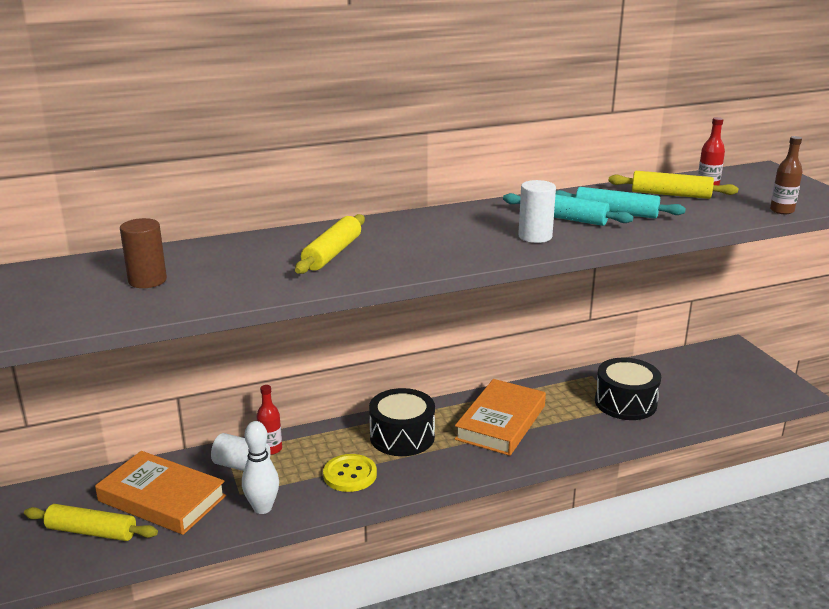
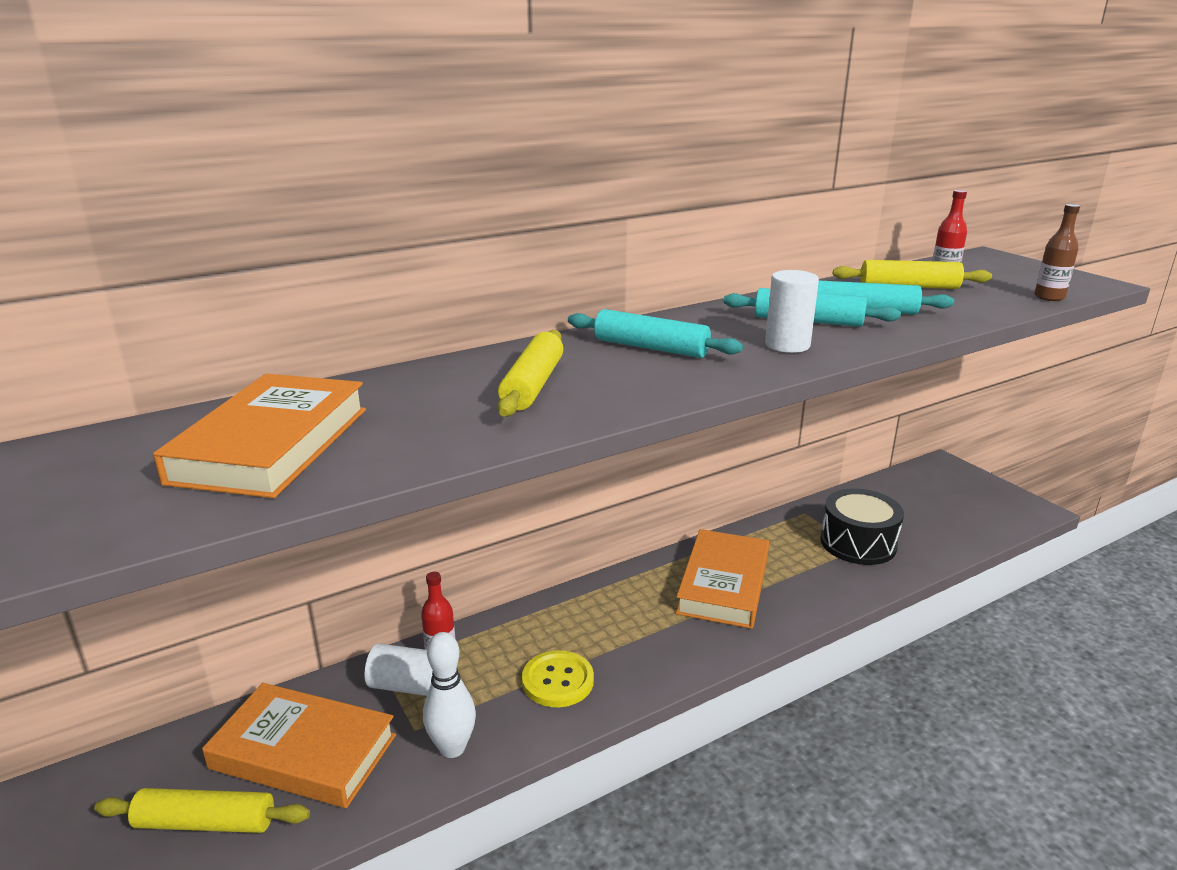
camera: 10 degrees left, 0 degrees up
(147, 280) = (272, 445): brown cylinder -> orange book
(402, 436) = (608, 617): black drum -> none
(431, 232) = (651, 348): none -> turquoise rolling pin

